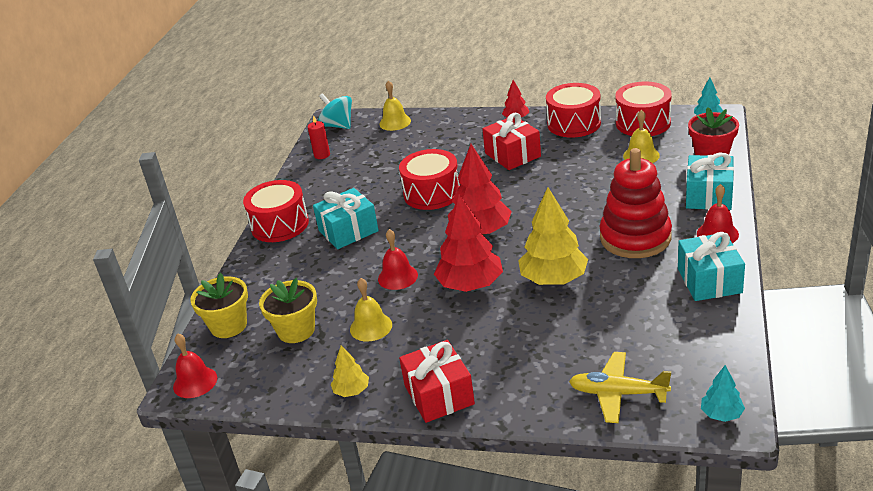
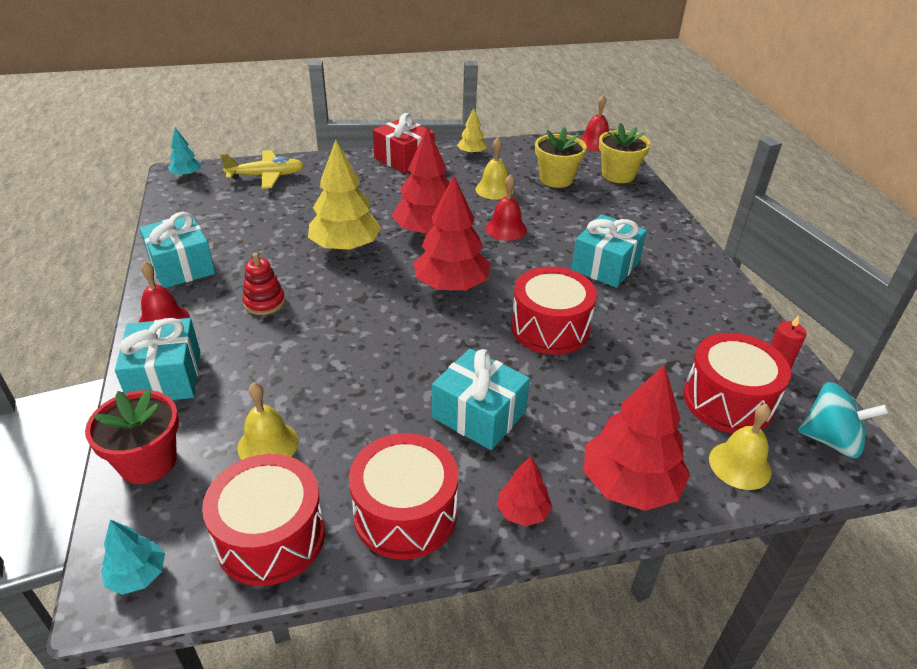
camera: 150 degrees right, 5 degrees up
(280, 225) = (692, 262): red drum -> red drum (728, 401)
(456, 121) = (629, 485): none -> red tree
(512, 155) = (479, 414): red gift -> turquoise gift
(635, 238) = (264, 302): red stacking toy -> red stacking toy, size x0.48

